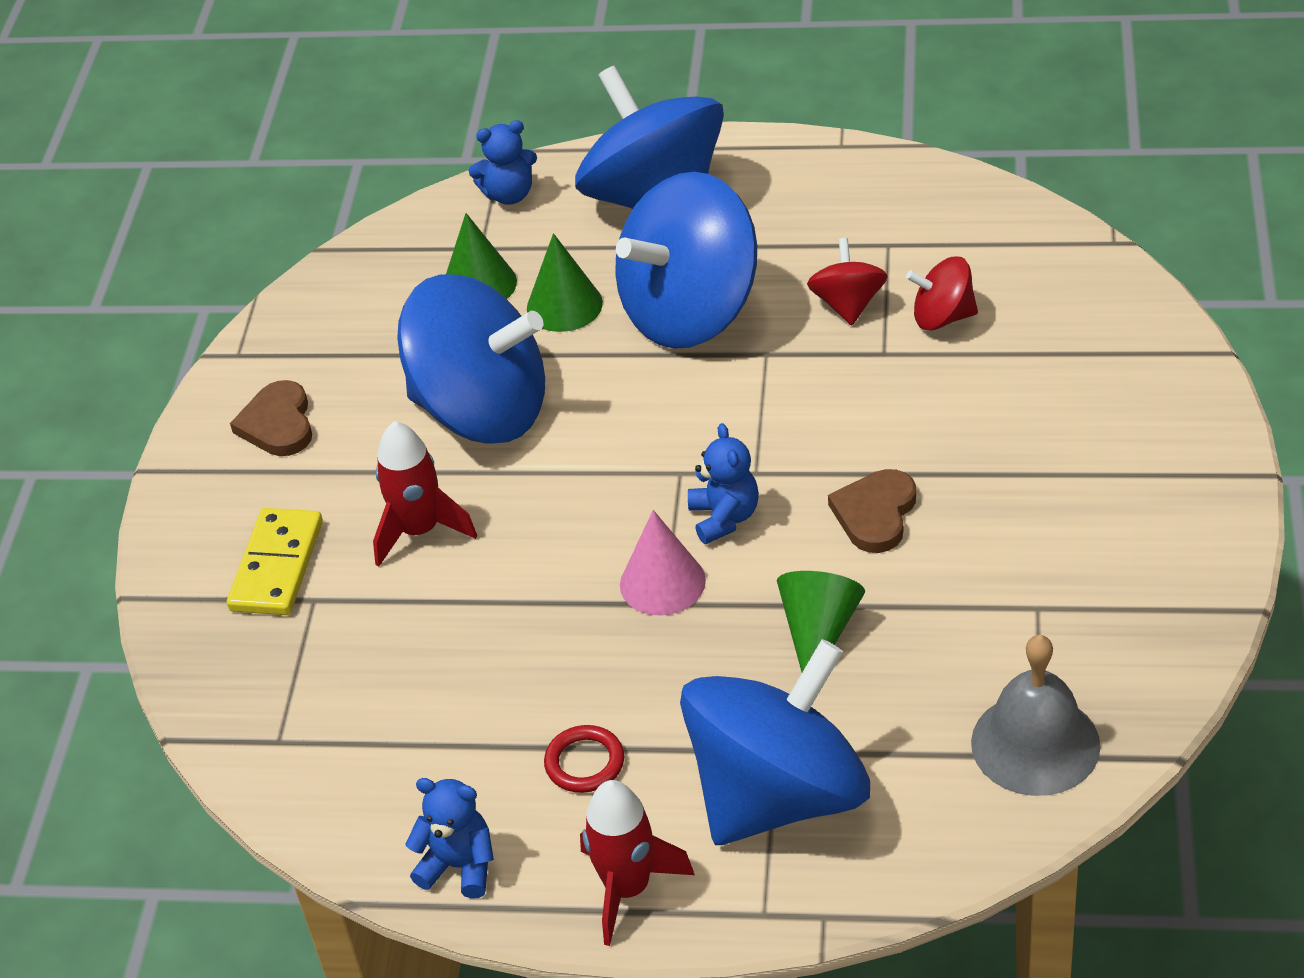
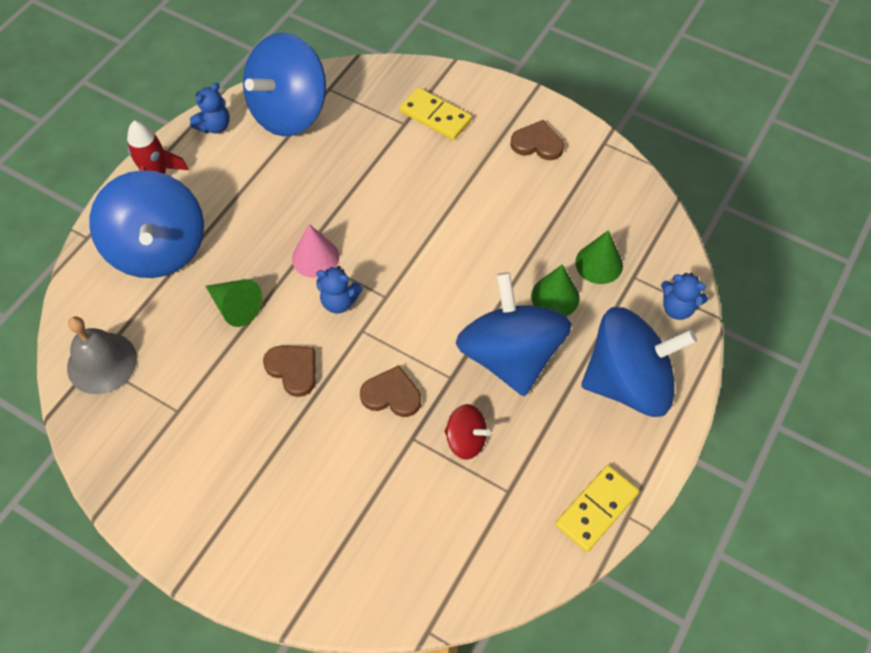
camera: 110 degrees right, 15 degrees up
(420, 530) = (421, 175): red rocket -> none
(482, 410) = (491, 229): blue spinning top -> blue spinning top (289, 112)
(509, 194) = (677, 308): blue teddy bear -> blue teddy bear turned 75 degrees counterclockwise
(584, 763) = (232, 186): red ring -> none
(836, 397) = (392, 395): none -> brown heart
(852, 170) = (596, 509): none -> yellow domino
(942, 317) = (422, 485): red spinning top -> none

